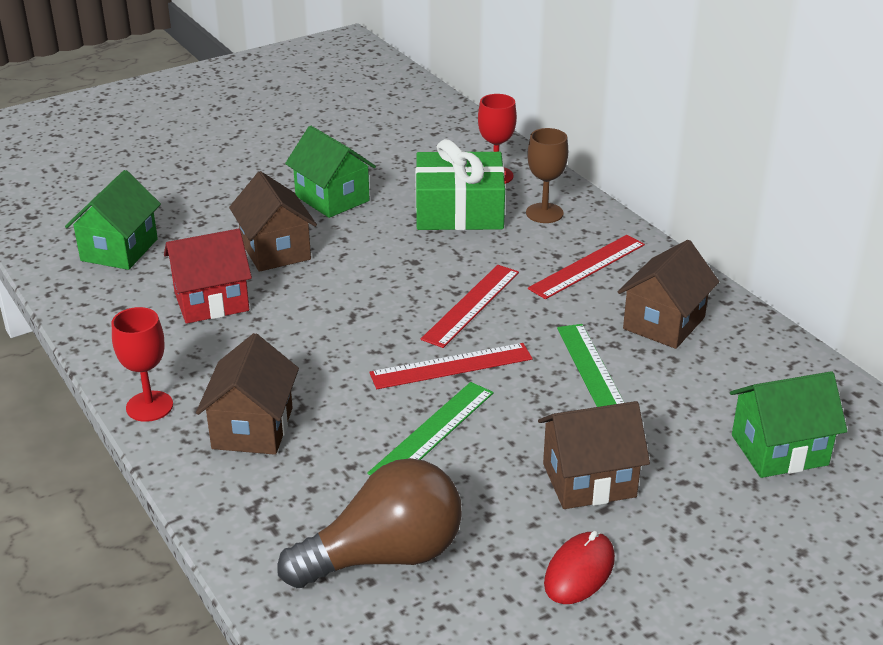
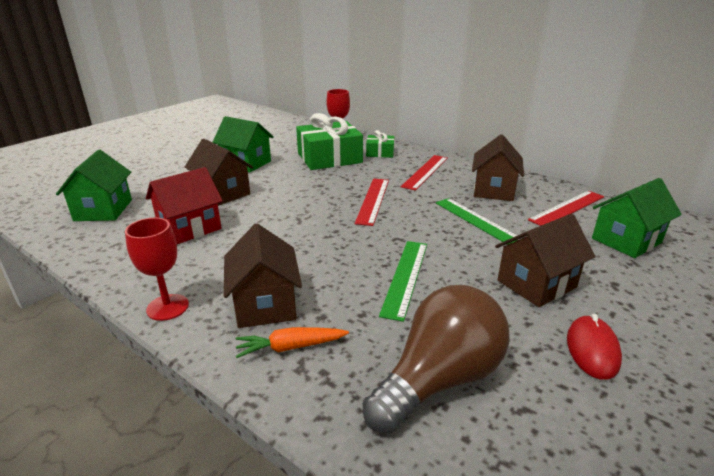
camera: 20 degrees left, 5 degrees down
(254, 484) = (290, 347): none -> orange carrot
(451, 366) = (386, 235): red ruler -> red ruler (567, 208)
(544, 213) = (380, 153): brown goblet -> green gift

